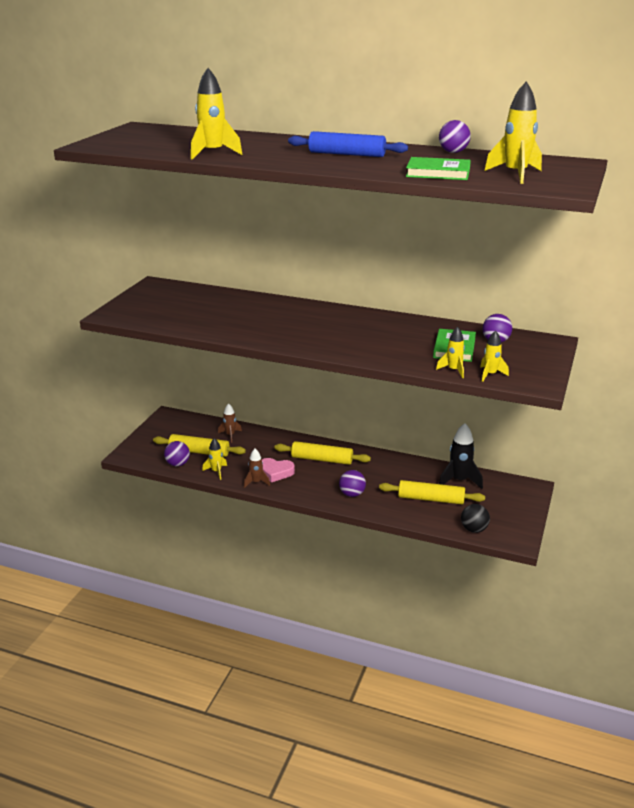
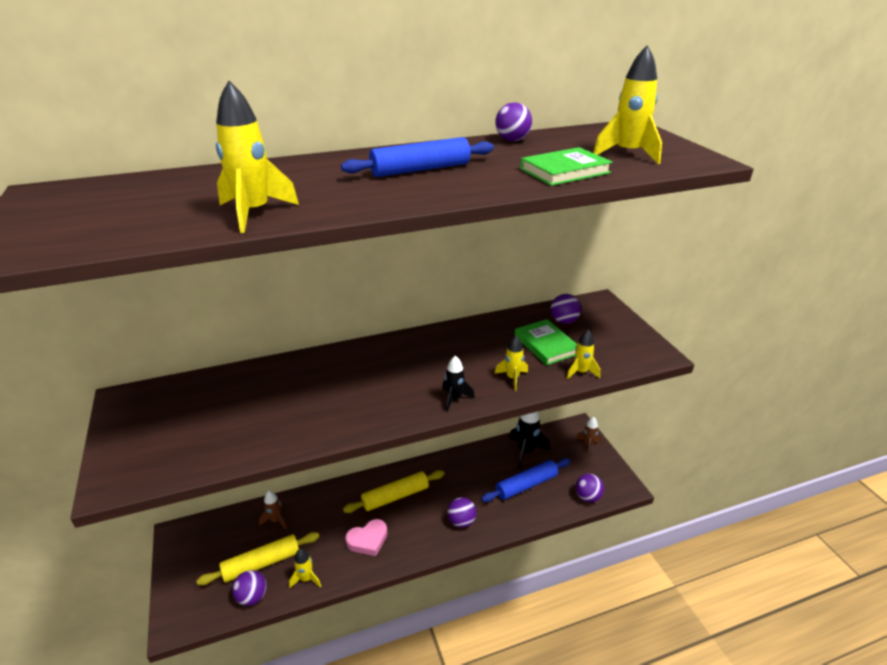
camera: 40 degrees left, 5 degrees up
(256, 482) = (361, 566): brown rocket -> brown rocket (588, 445)
(337, 350) = (454, 399): none -> black rocket
(431, 499) = (526, 485): yellow rolling pin -> blue rolling pin
(474, 529) = (587, 497): black ball -> purple ball
(490, 374) = (612, 362): yellow rocket -> yellow rocket (512, 378)

